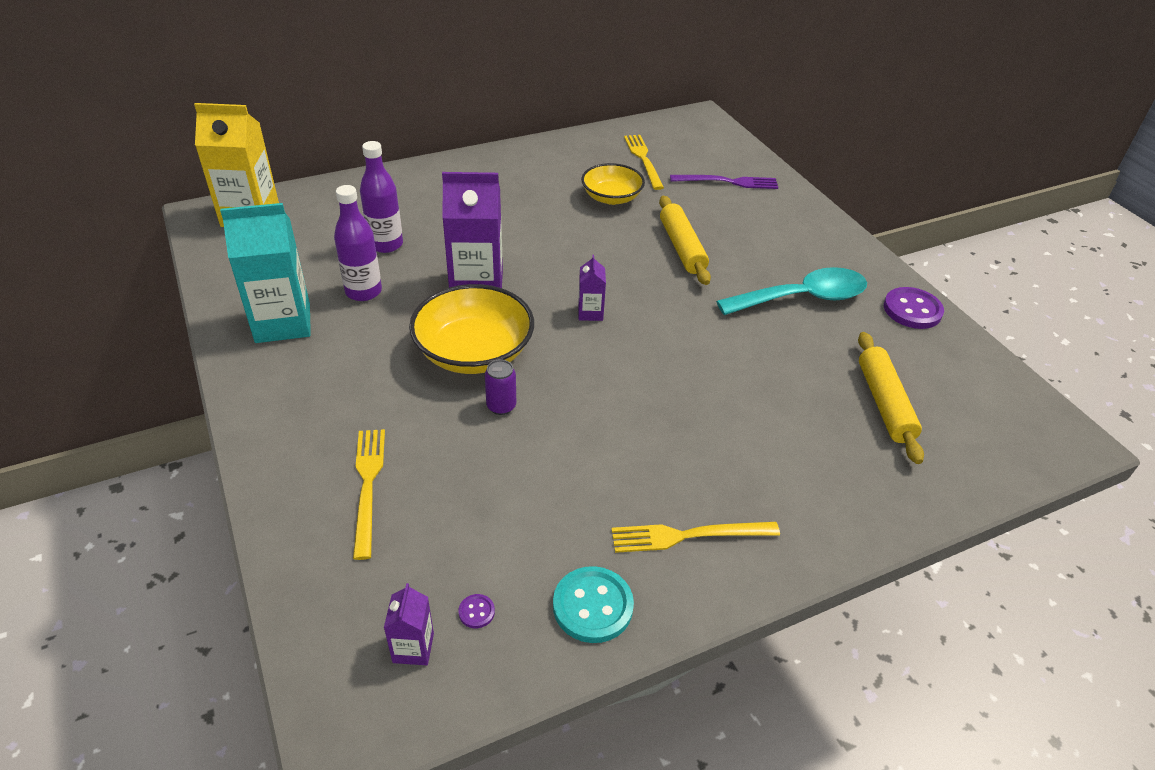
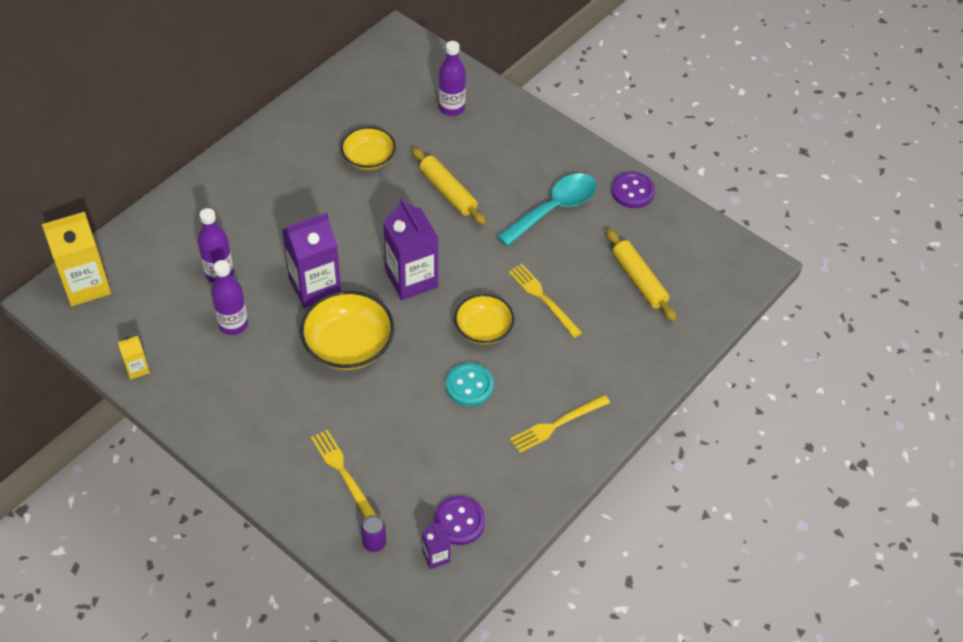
camera: 25 degrees left, 10 degrees up
(232, 298) = (137, 368): none -> yellow carton
(283, 323) = (193, 375): turquoise carton -> none
(476, 612) = (459, 521): purple button -> purple button, size x2.26
(501, 406) = (393, 381): purple can -> purple can (374, 543)
(590, 313) = (411, 279): purple carton -> purple carton, size x2.10
(592, 606) = (523, 490): turquoise button -> turquoise button (469, 386)
(643, 160) = (373, 106): yellow fork -> yellow fork (543, 299)
(648, 389) = (483, 329): none -> yellow bowl
(727, 182) = (451, 108): purple fork -> purple bottle

